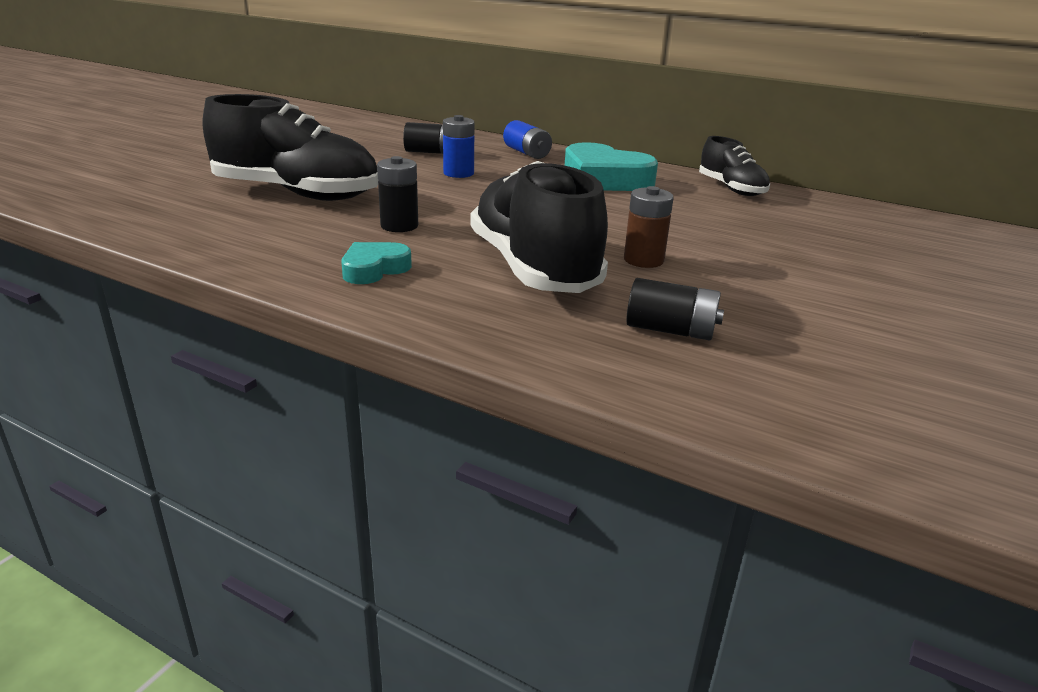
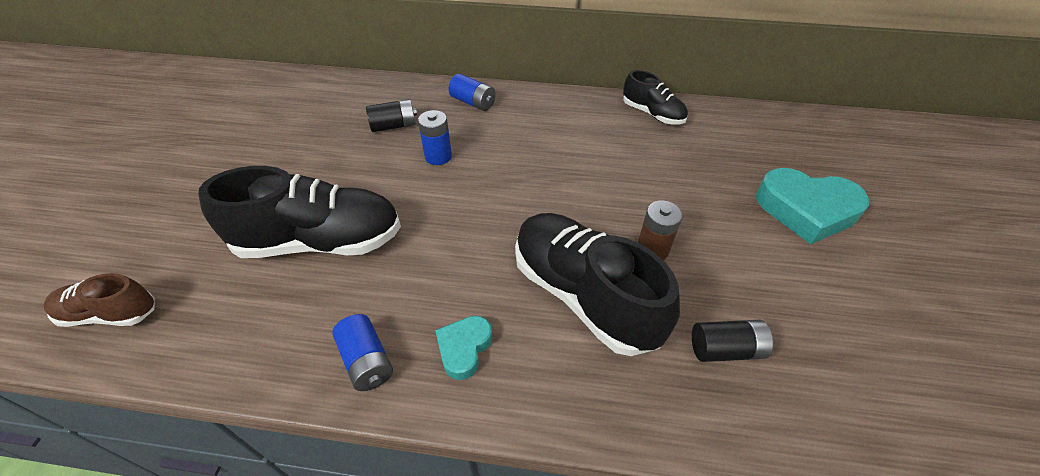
camera: 20 degrees left, 20 degrees up
(87, 193) = (110, 314): none -> brown shoe
(274, 256) = (367, 361): none -> blue battery
(399, 226) = (442, 266): black battery -> none
(604, 179) = (556, 128): turquoise heart -> turquoise heart (806, 210)

